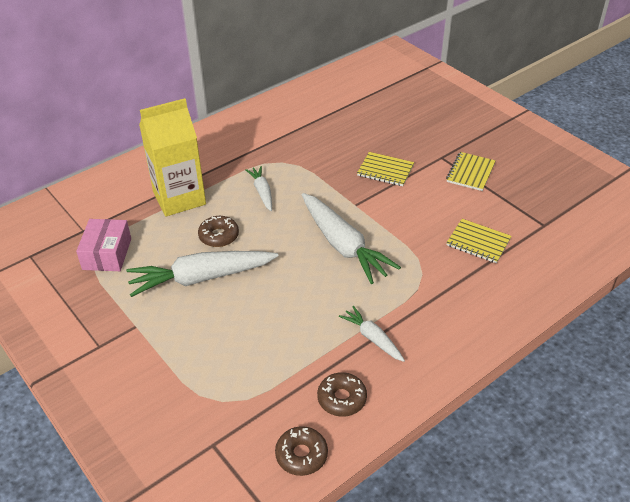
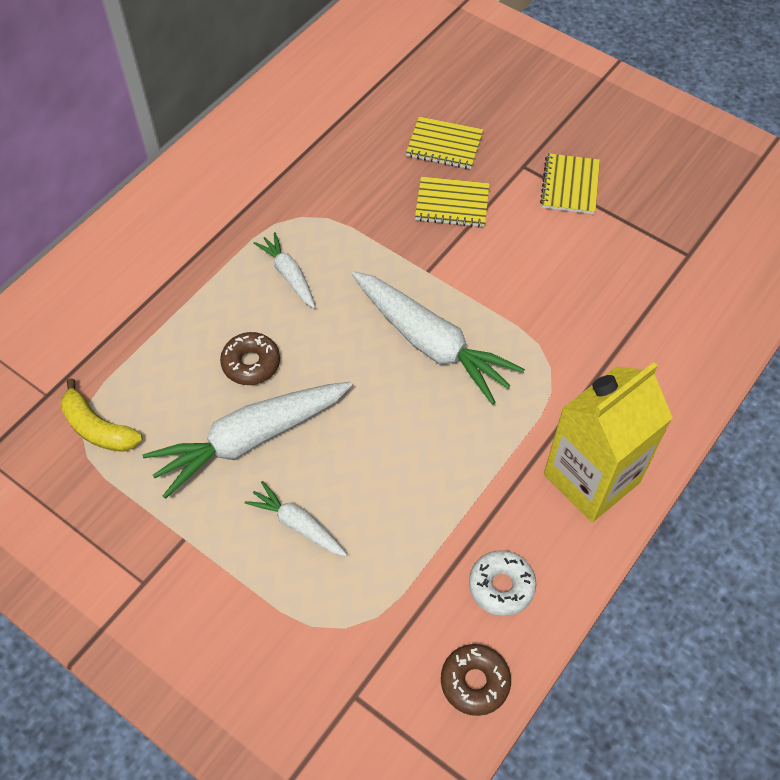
camera: 15 degrees left, 15 degrees up
(107, 254) = (98, 428): pink box -> yellow banana
(179, 198) = (170, 309): yellow carton -> yellow carton (591, 478)
(341, 399) = (501, 586): brown donut -> white donut
(372, 338) = (514, 484): white carrot -> white carrot (298, 524)
(478, 242) = (610, 300): yellow notebook -> yellow notebook (444, 145)

